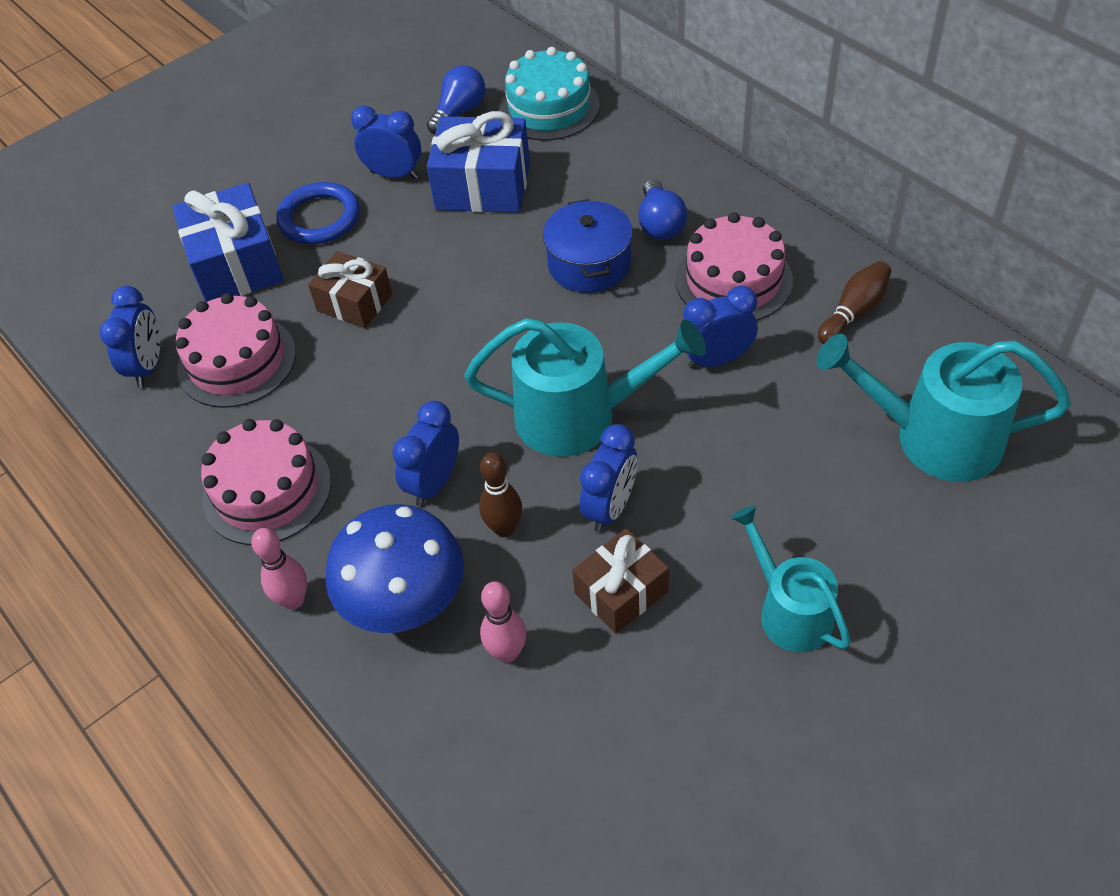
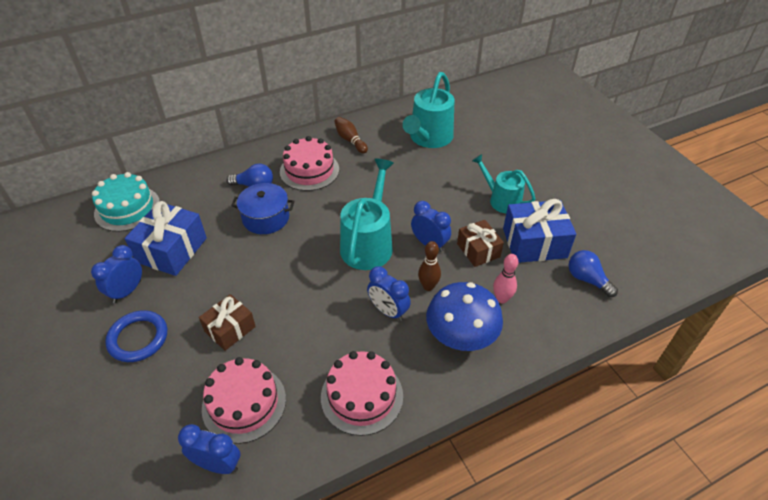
camera: 80 degrees left, 5 degrees down
(236, 265) = (150, 395): blue gift -> blue gift (534, 243)
(293, 600) = (446, 390): pink bowling pin -> none
(459, 112) = (95, 249): blue light bulb -> blue light bulb (587, 279)
(716, 359) = (356, 188): blue clock -> none
(789, 611) = (501, 200): turquoise watering can -> turquoise watering can turned 60 degrees clockwise

